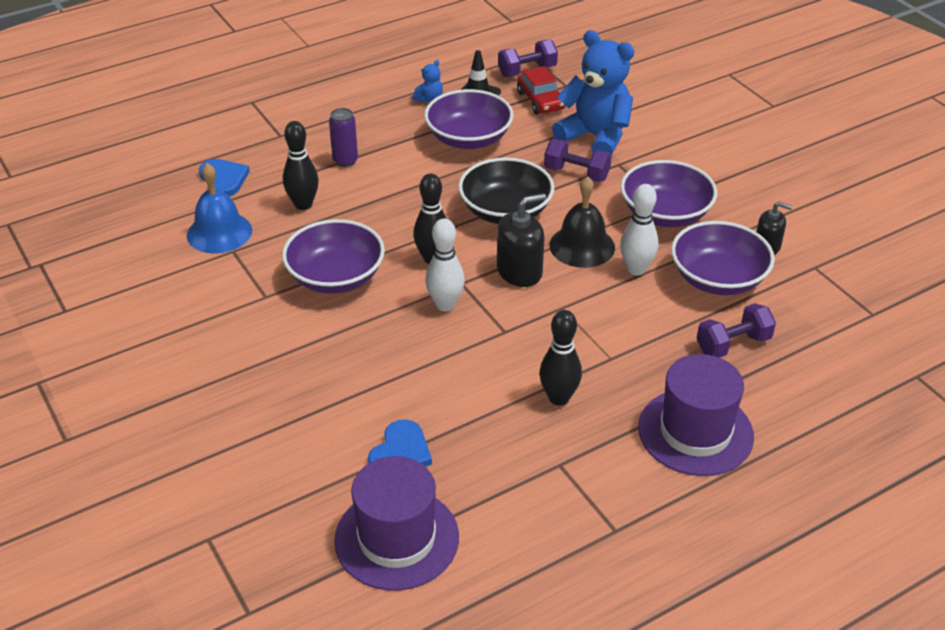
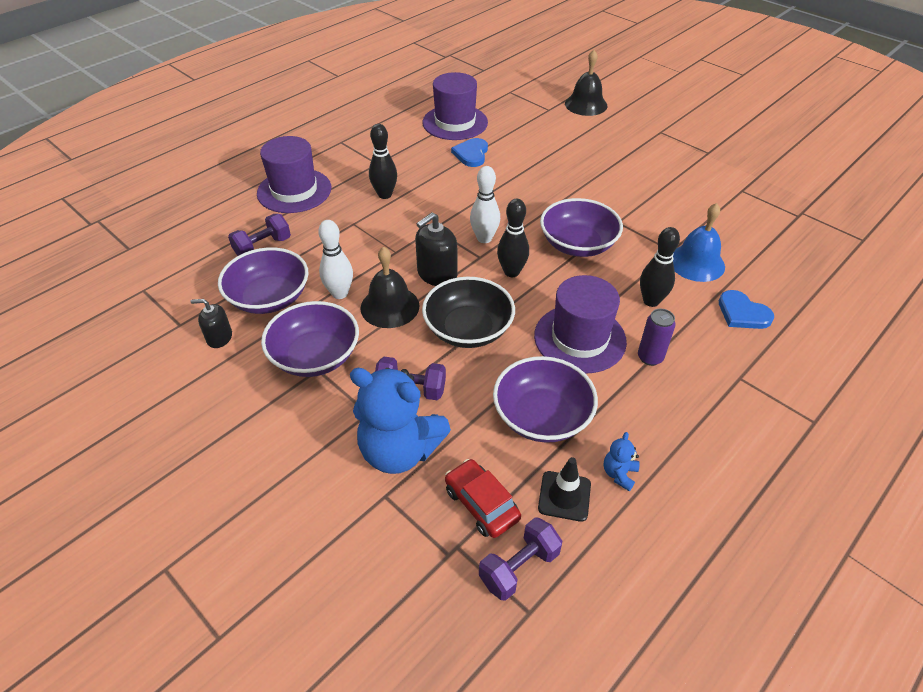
camera: 165 degrees right, 5 degrees up
(131, 537) = (586, 104): none -> black bell
(399, 185) = (580, 338): none -> purple hat

